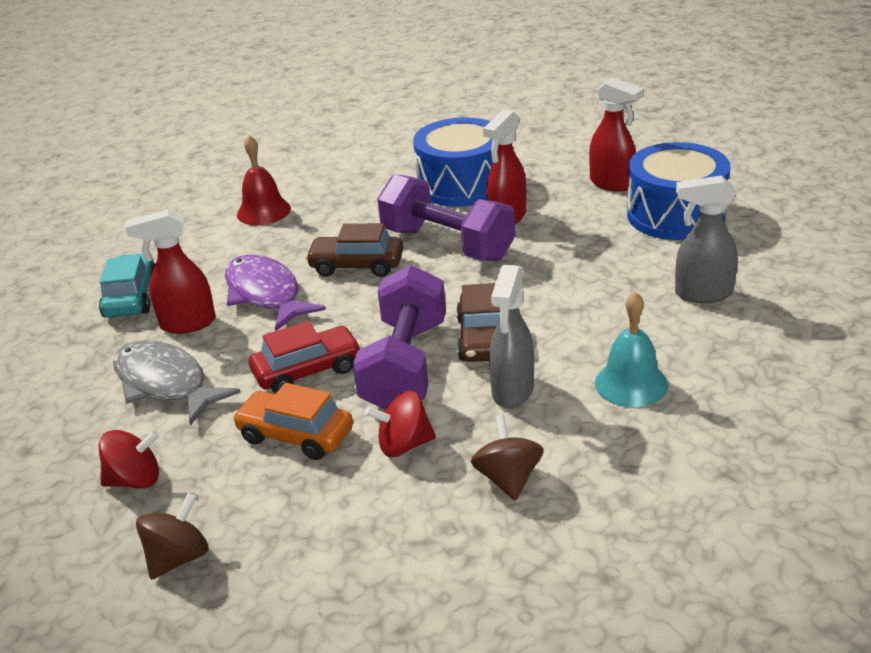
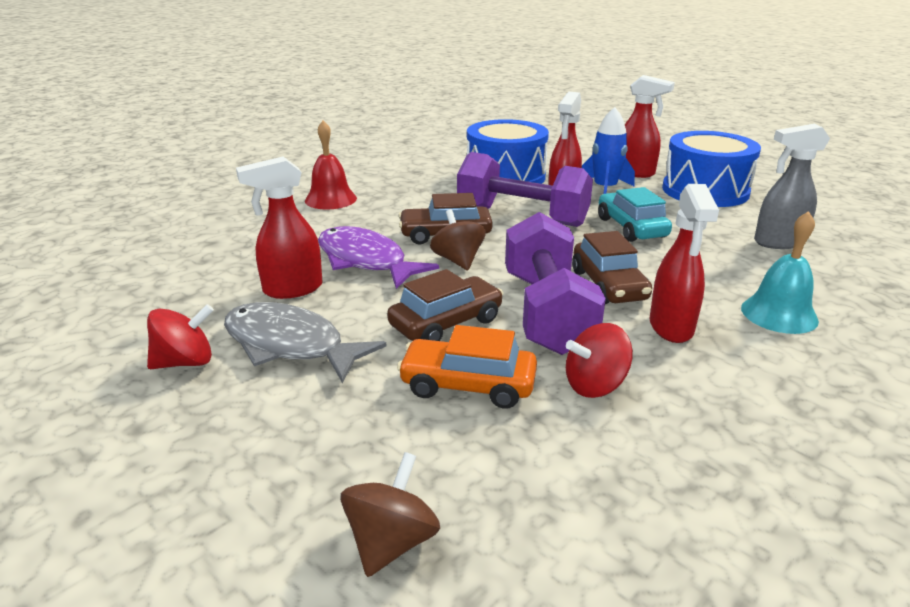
camera: 15 degrees left, 5 degrees down
(131, 297) = (220, 270): turquoise car -> turquoise car (631, 227)
(135, 480) = (293, 450): red spinning top -> red spinning top (185, 362)
(307, 370) = (446, 323): red car -> brown car
(508, 479) = (731, 409): brown spinning top -> brown spinning top (458, 260)
(512, 391) = (671, 328): grey spray bottle -> red spray bottle
(561, 208) = (605, 189): none -> blue rocket

